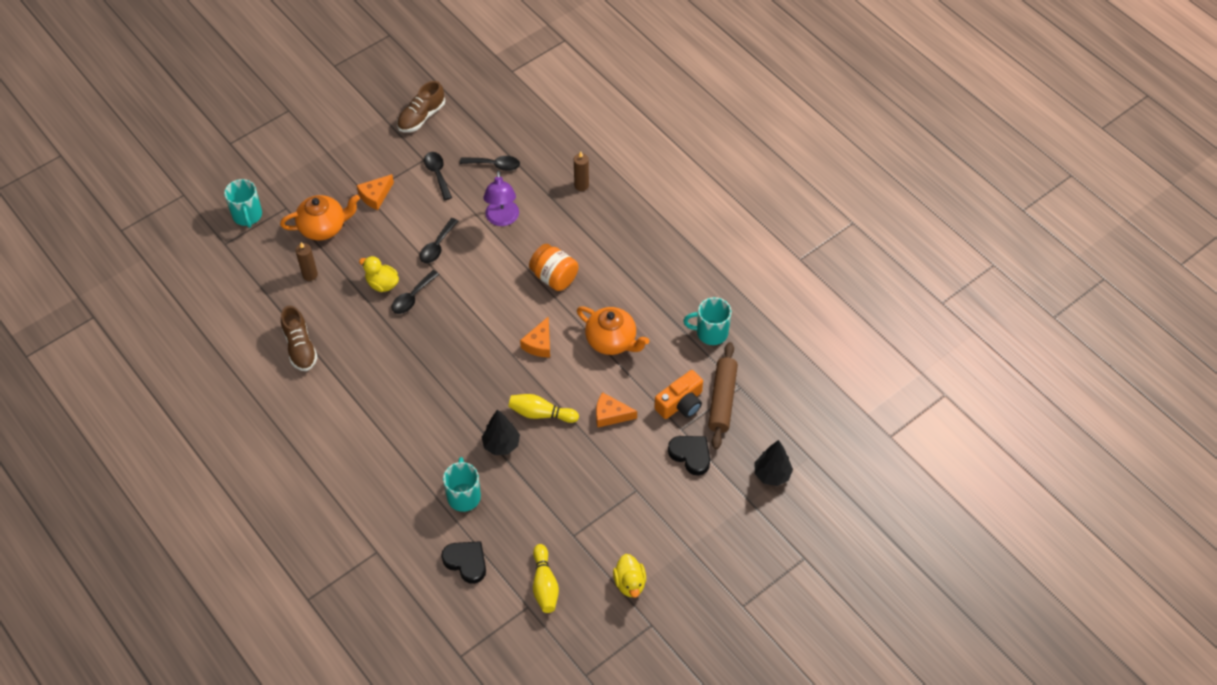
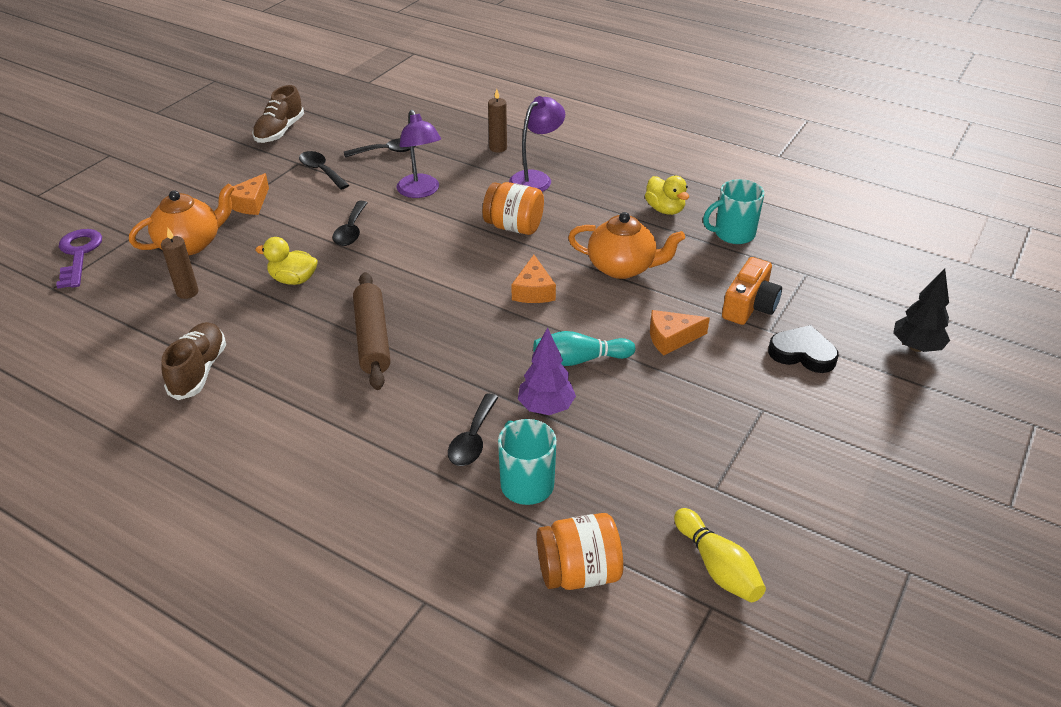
camera: 20 degrees left, 15 degrees down
(247, 216) = (79, 254): turquoise mug -> purple key
(300, 347) = (199, 371): brown shoe -> brown shoe turned 135 degrees counterclockwise
(412, 297) = (341, 284): black spoon -> black spoon (473, 439)
(466, 562) = (578, 572): black heart -> orange jar
(501, 445) = (546, 407): black tree -> purple tree
(541, 414) = (579, 360): yellow bowling pin -> turquoise bowling pin
(594, 229) = (536, 178): none -> purple lamp
(630, 583) = (838, 525): yellow duck -> yellow duck (665, 209)
(722, 400) = (796, 290): brown rolling pin -> brown rolling pin (372, 338)

